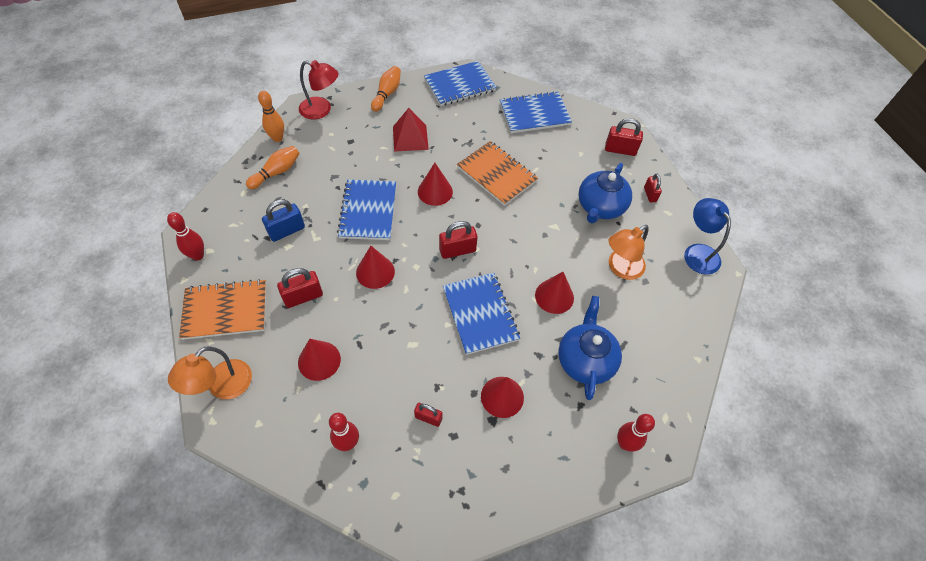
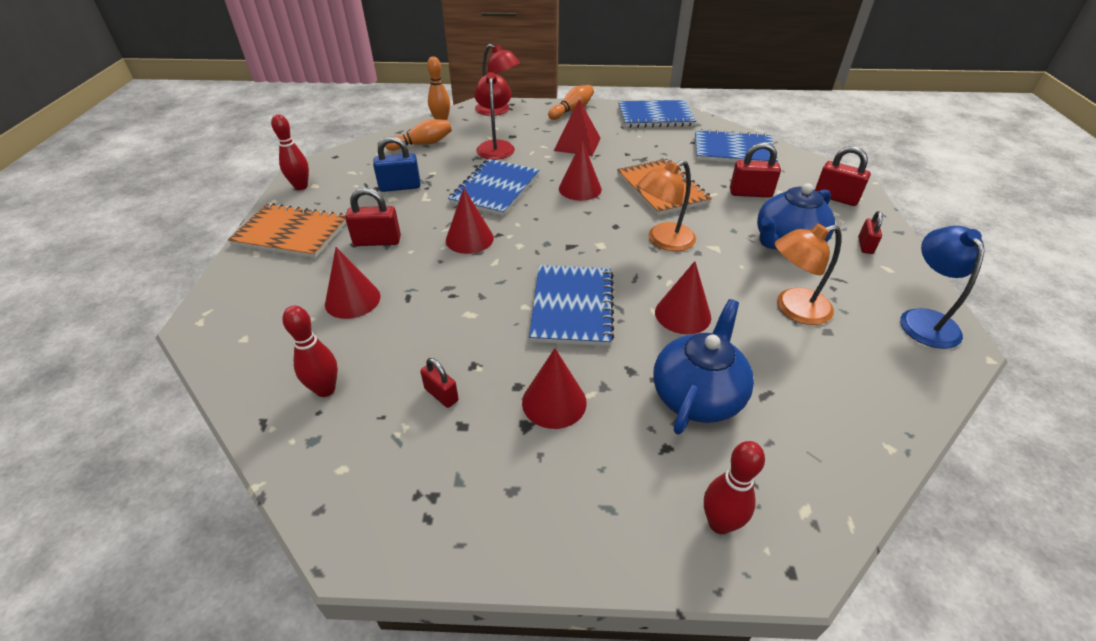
camera: 25 degrees right, 15 degrees down
(222, 387) = (235, 294): orange lamp -> orange lamp (663, 241)
(343, 158) = (495, 146): none -> red lamp
(457, 250) = (577, 242): red padlock -> red padlock (750, 193)

